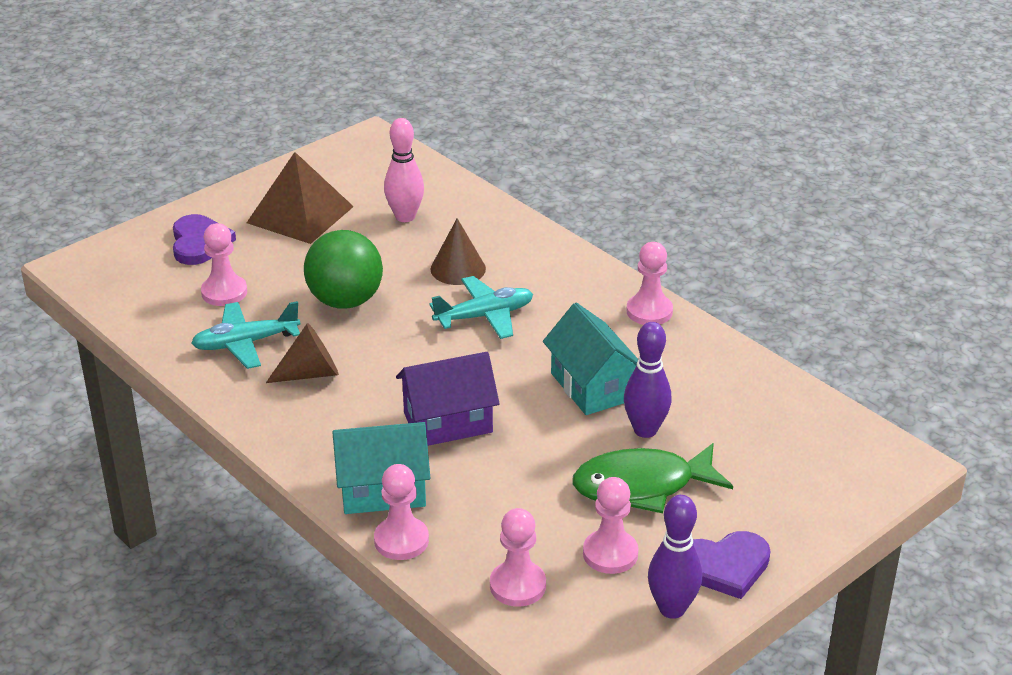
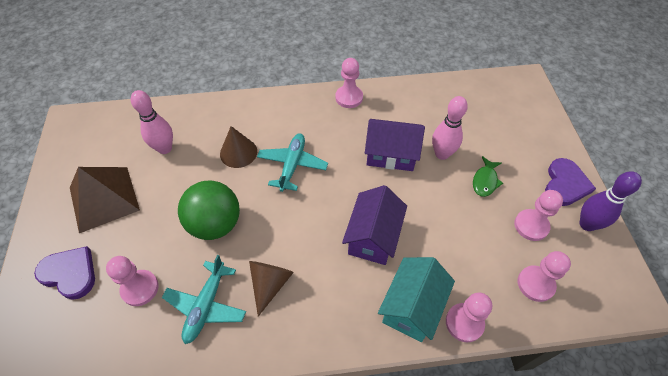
camera: 55 degrees left, 20 degrees up
(592, 386) = (391, 155): turquoise house -> purple house
(642, 486) = (485, 181): green fish -> green fish, size x0.53
(645, 430) = (442, 154): purple bowling pin -> pink bowling pin

